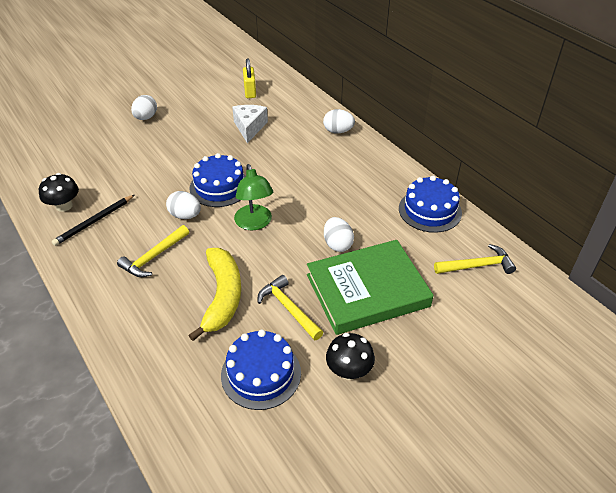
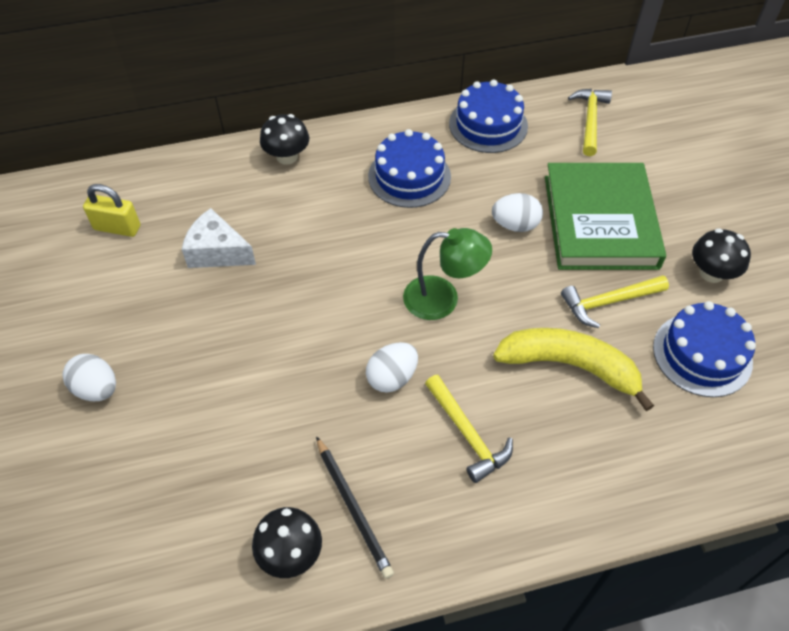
camera: 70 degrees left, 10 degrees up
(219, 187) = (345, 321): blue cake -> blue cake (409, 176)
(338, 131) = (287, 156): white egg -> black mushroom

